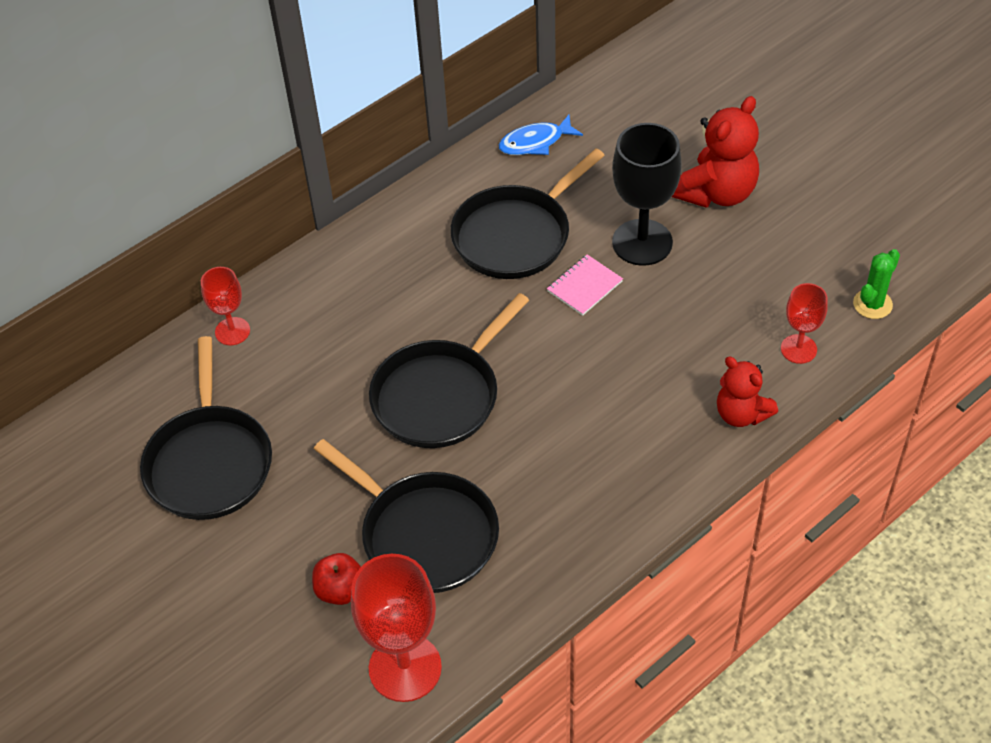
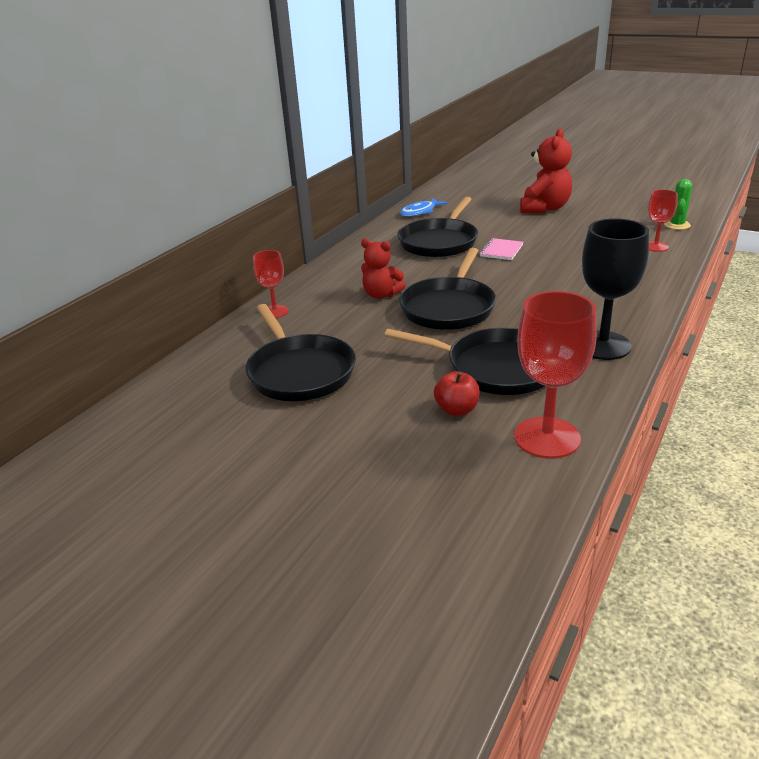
camera: 20 degrees left, 20 degrees down
(642, 242) = (519, 230): black goblet -> black goblet (602, 345)
(741, 414) = (652, 274): red teddy bear -> red teddy bear (381, 295)

